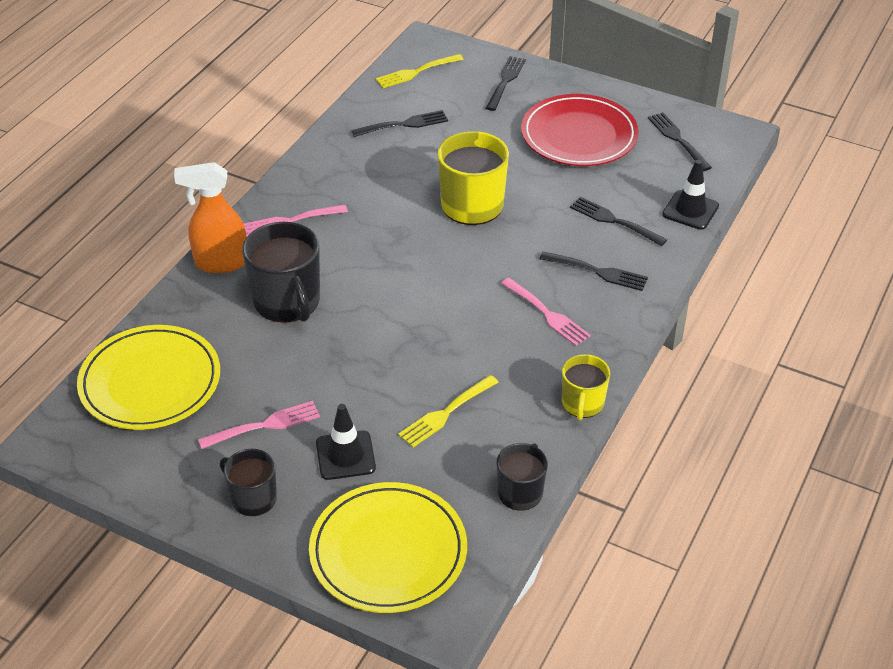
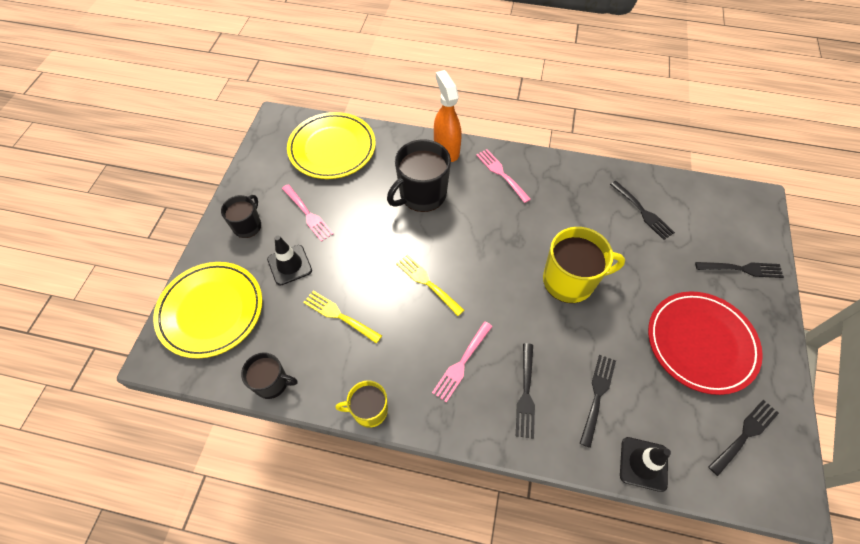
camera: 75 degrees right, 15 degrees up
(416, 72) = (714, 203): yellow fork -> yellow fork (427, 283)

